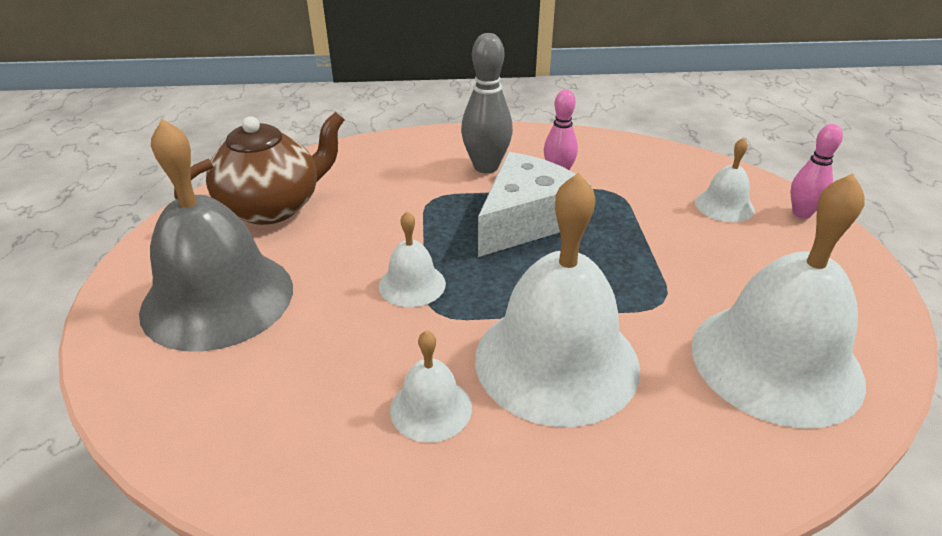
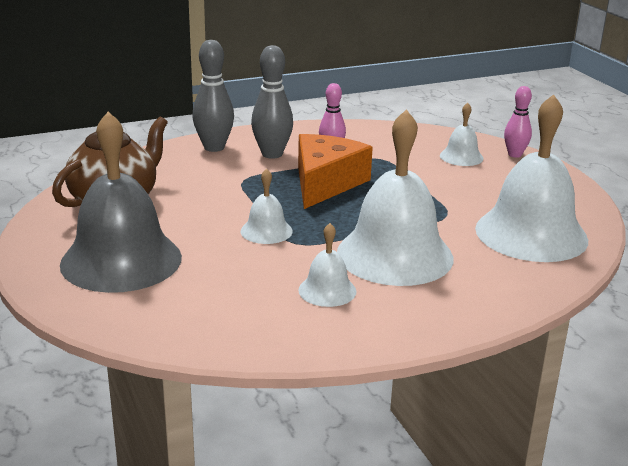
camera: 20 degrees left, 10 degrees down
(426, 148) = (214, 147): none -> grey bowling pin
(526, 220) = (325, 183): white cheese -> orange cheese

